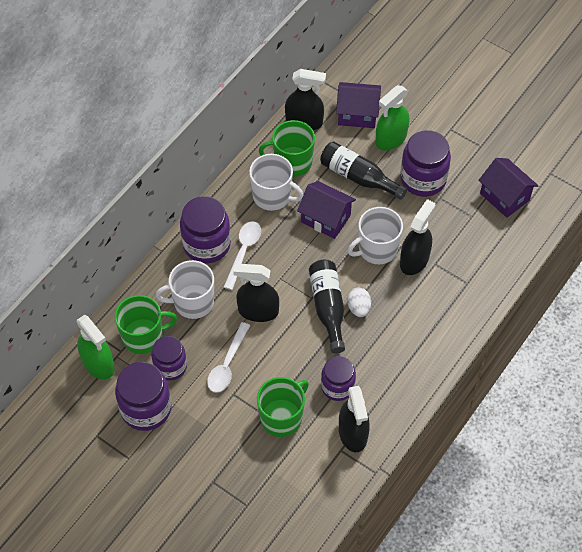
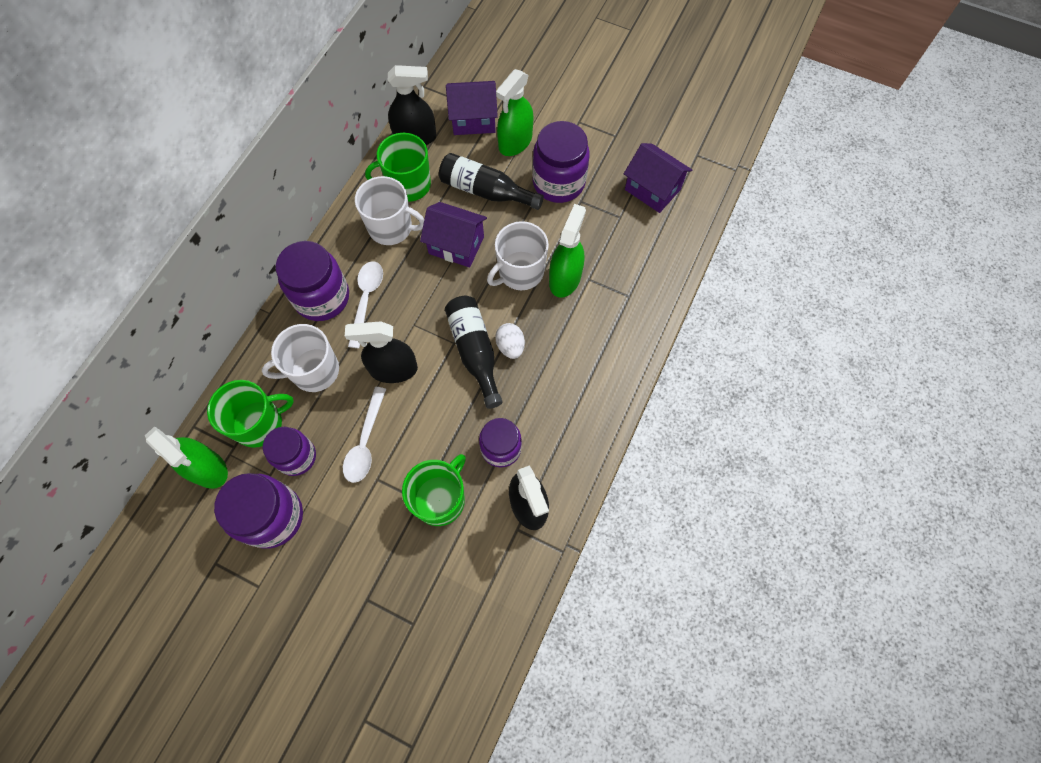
camera: 10 degrees left, 10 degrees up
(414, 260) = (565, 278): black spray bottle -> green spray bottle

